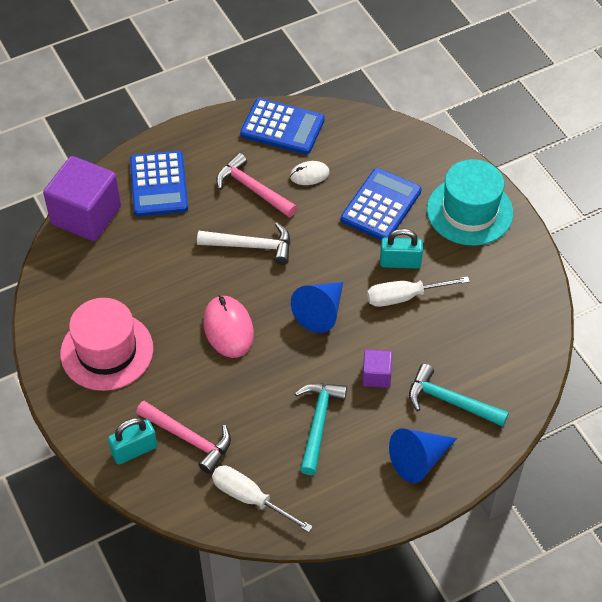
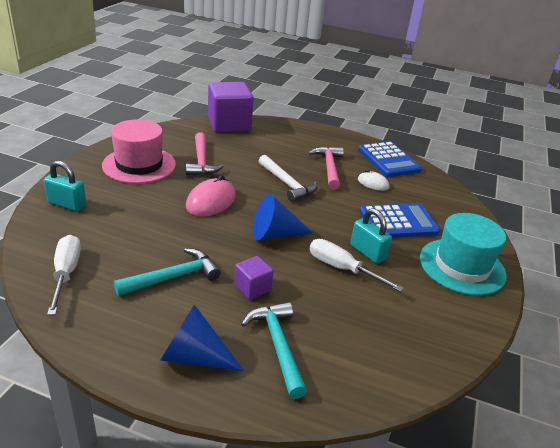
camera: 45 degrees right, 20 degrees down
(159, 184) = (283, 137): blue calculator -> none
(189, 439) = (98, 222): pink hammer -> pink hammer (201, 161)

